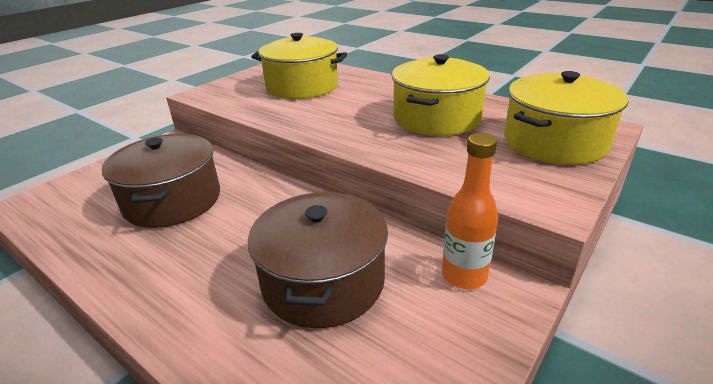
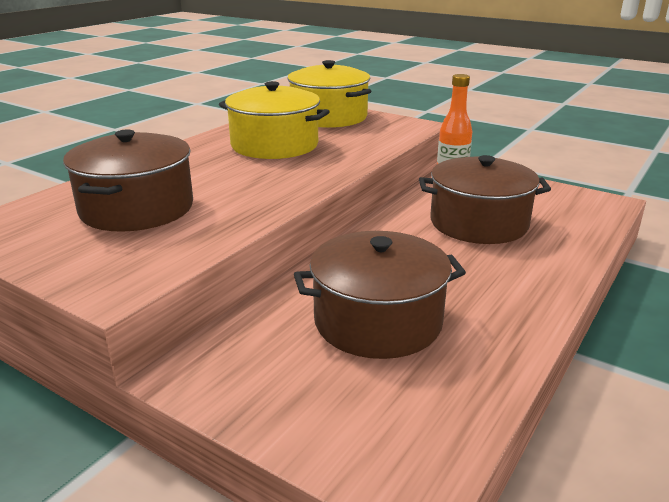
camera: 95 degrees left, 5 degrees down
(302, 87) = (137, 208): yellow pot -> brown pot

